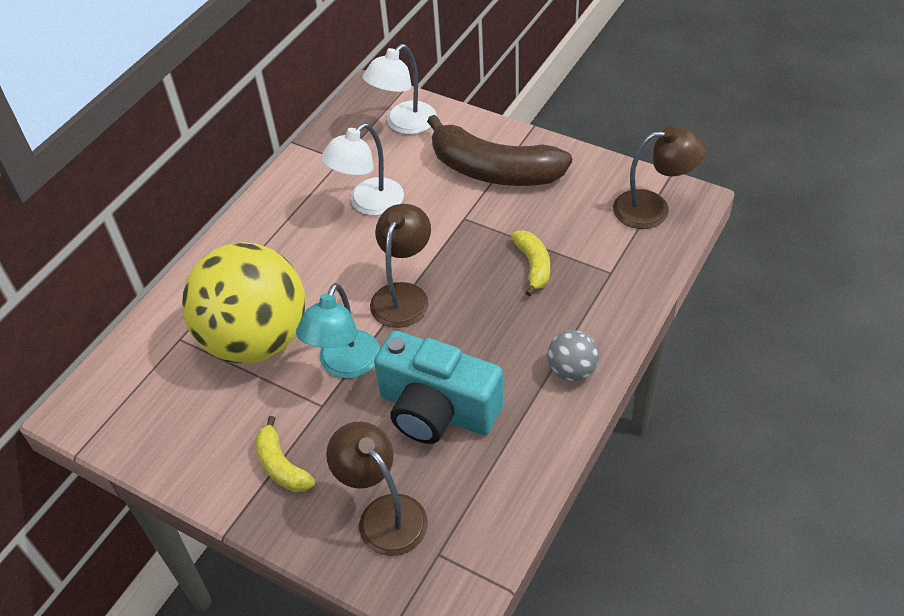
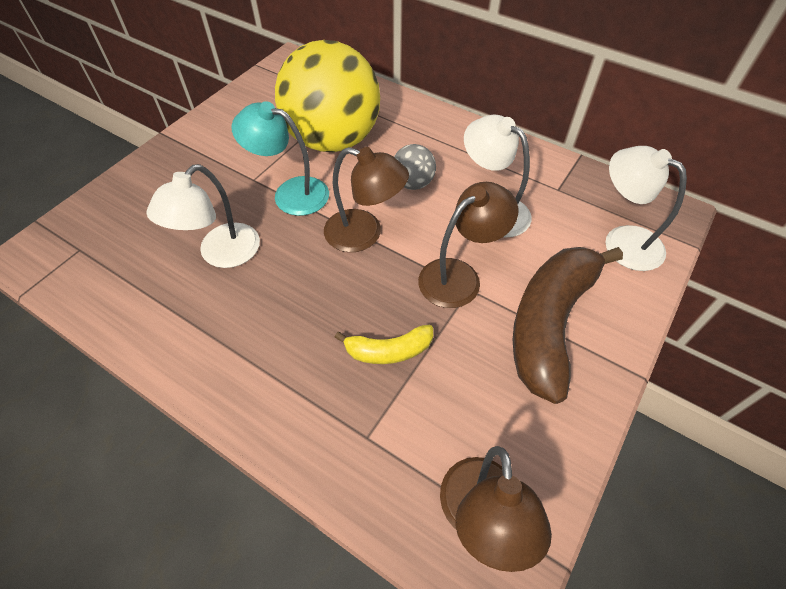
camera: 90 degrees right, 5 degrees up
(281, 466) = (204, 158): yellow banana -> none
(383, 514) = (132, 216): brown lamp -> brown lamp (459, 276)
(437, 410) = (221, 254): turquoise camera -> white lamp
(571, 370) = (230, 373): grey ball -> grey ball (413, 183)

